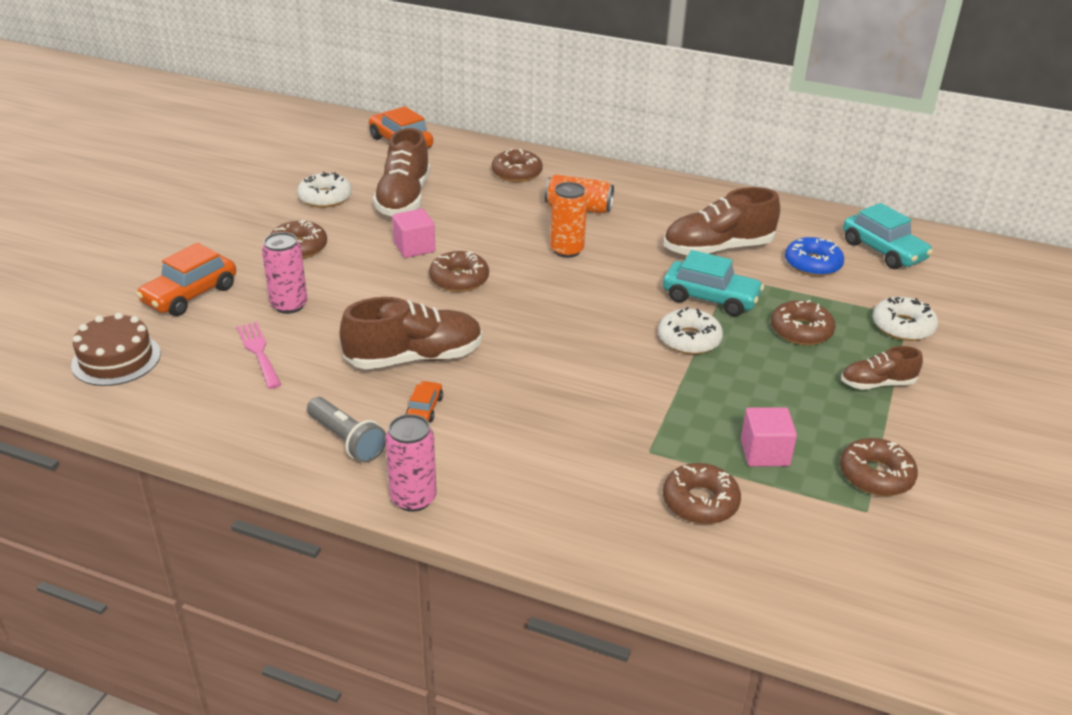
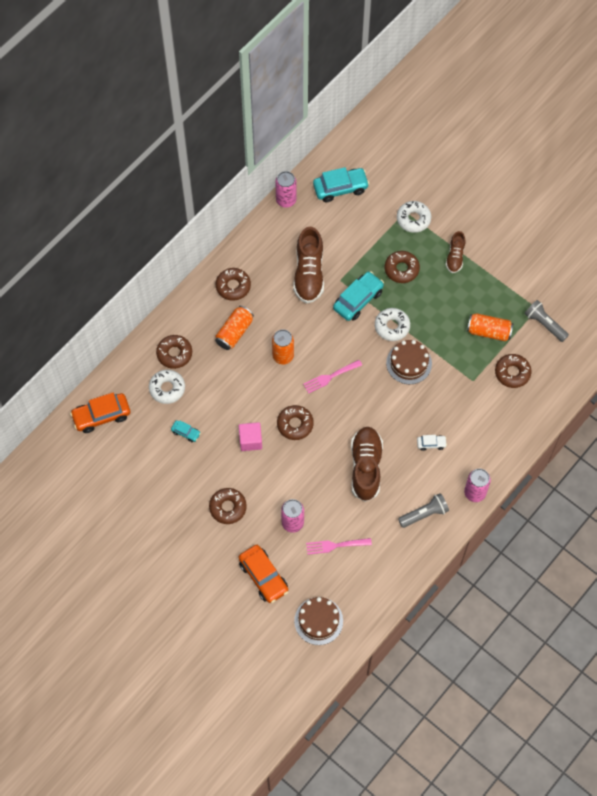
camera: 70 degrees left, 30 degrees up
(325, 197) = (167, 481): white donut -> white donut (167, 388)
(403, 199) = (186, 432): brown shoe -> turquoise car
(424, 408) = (410, 472): orange car -> none
(492, 423) = (431, 444): none -> white car
(558, 296) = (330, 377): none -> pink fork
(634, 369) = (409, 363): none -> brown cake
(764, 453) = (488, 331): pink cube -> orange can
(812, 264) = (341, 232): blue donut -> none
(817, 212) = (286, 200): none -> pink can
(841, 529) = (544, 324): none -> grey flashlight
(876, 475) = (517, 293): brown donut -> brown donut (233, 286)

